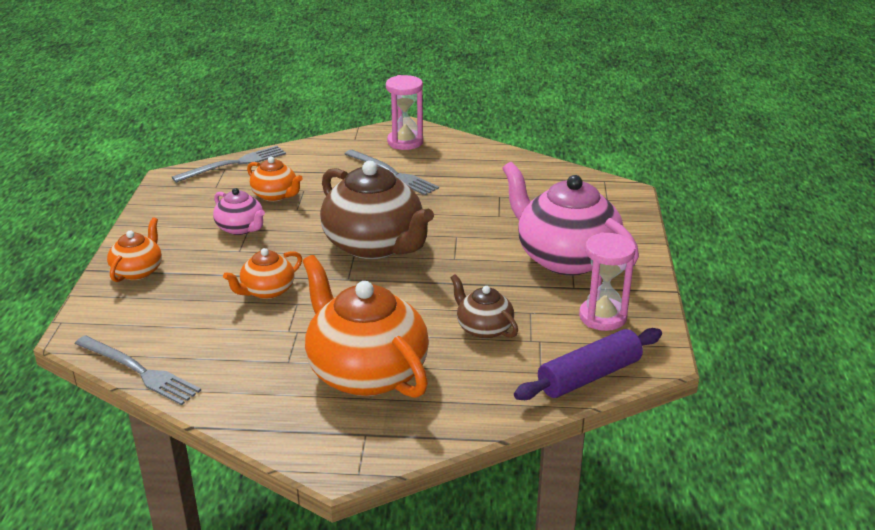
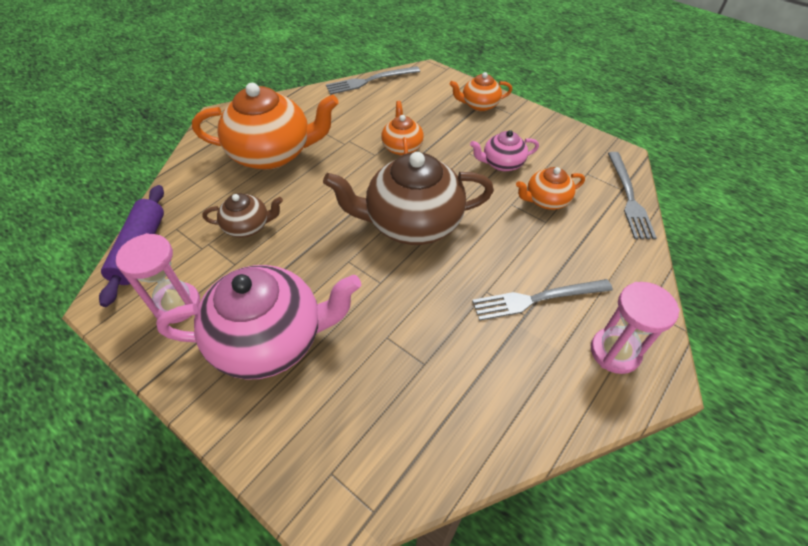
camera: 125 degrees right, 20 degrees up
(138, 271) = (479, 105): orange teapot -> orange teapot turned 120 degrees clockwise

